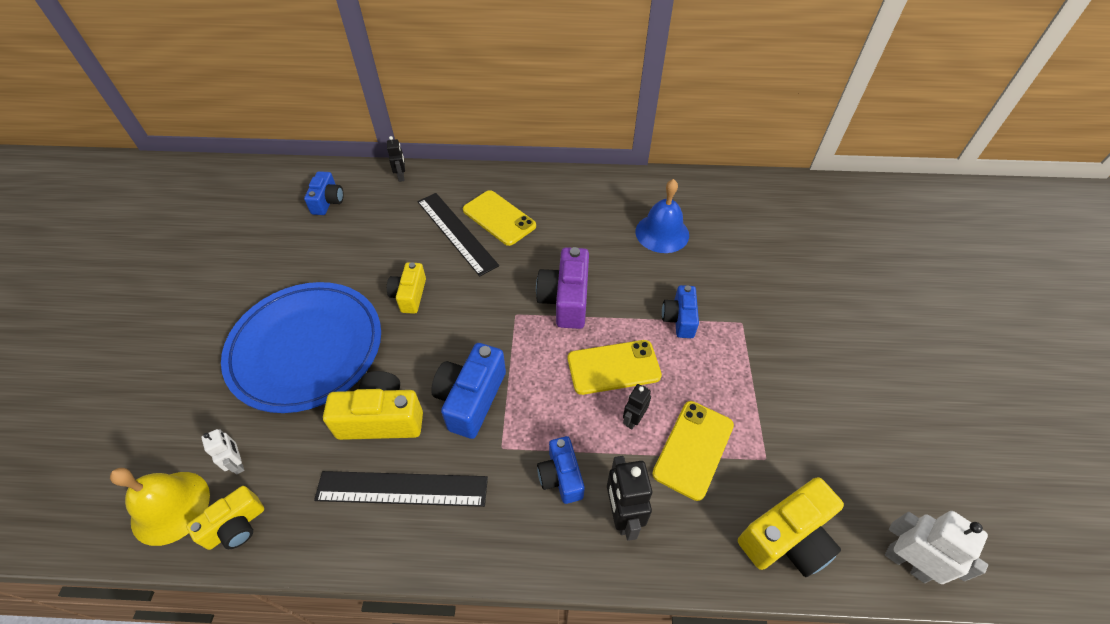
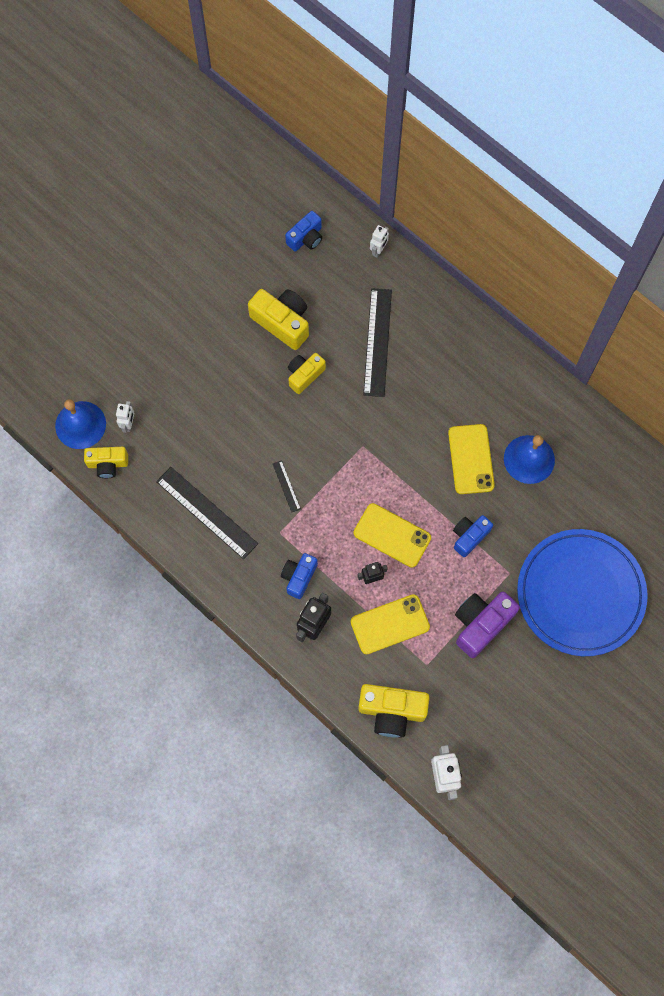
camera: 40 degrees right, 20 degrees up
(170, 507) = (80, 425): yellow bell -> blue bell
(306, 349) = (212, 369): blue plate -> blue plate (580, 594)
(381, 418) = (224, 457): yellow camera -> yellow camera (282, 322)
(401, 176) = (378, 250): black robot -> white robot
(471, 399) = (286, 486): blue camera -> black ruler
(499, 218) = (419, 351): yellow phone -> yellow phone (471, 459)
(565, 299) = (406, 461): purple camera -> purple camera (481, 624)

